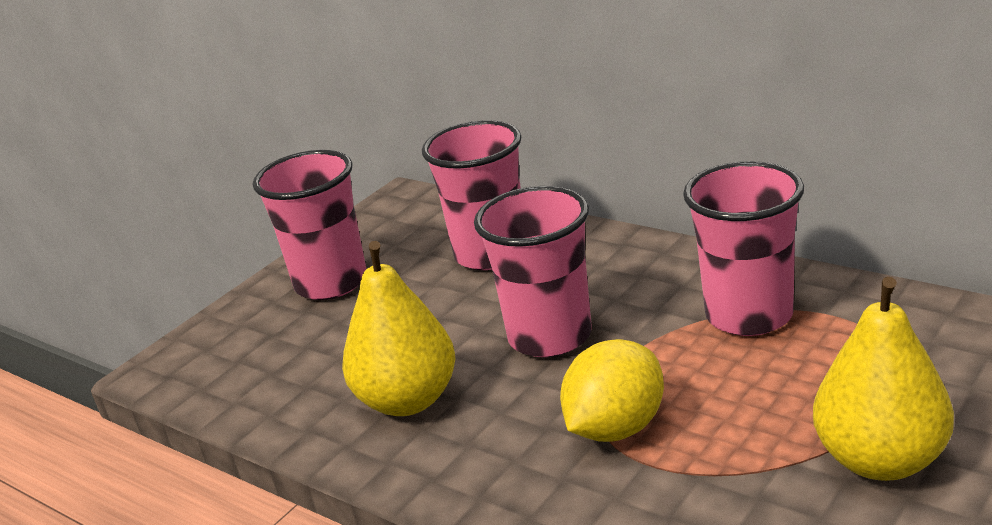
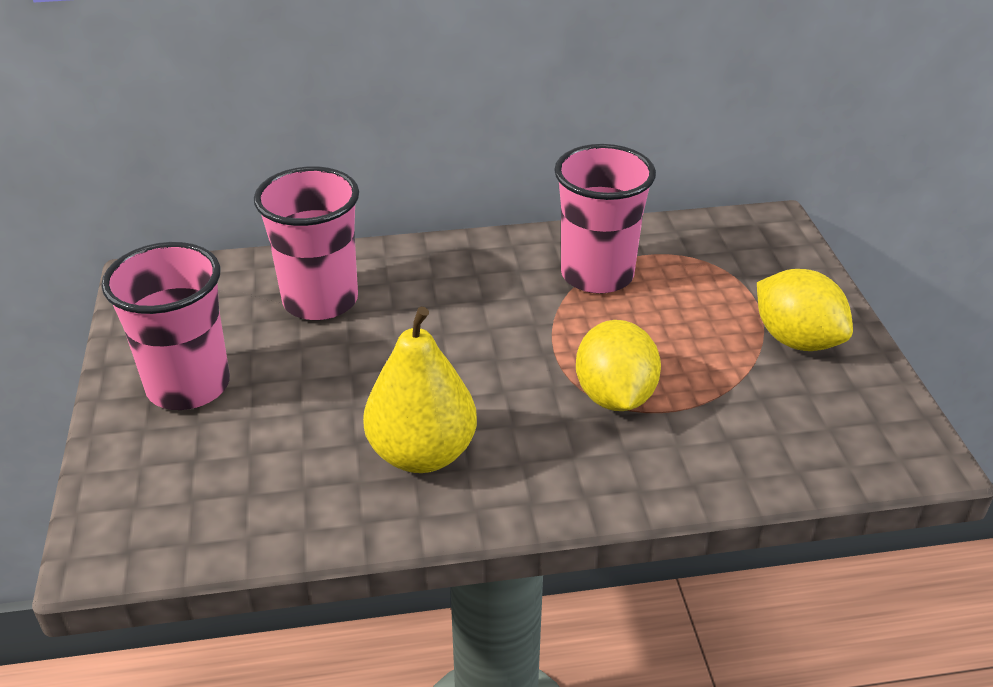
camera: 50 degrees left, 10 degrees up
(550, 336) = (470, 350): pink cup -> none
(880, 460) = (796, 340): yellow pear -> yellow lemon

